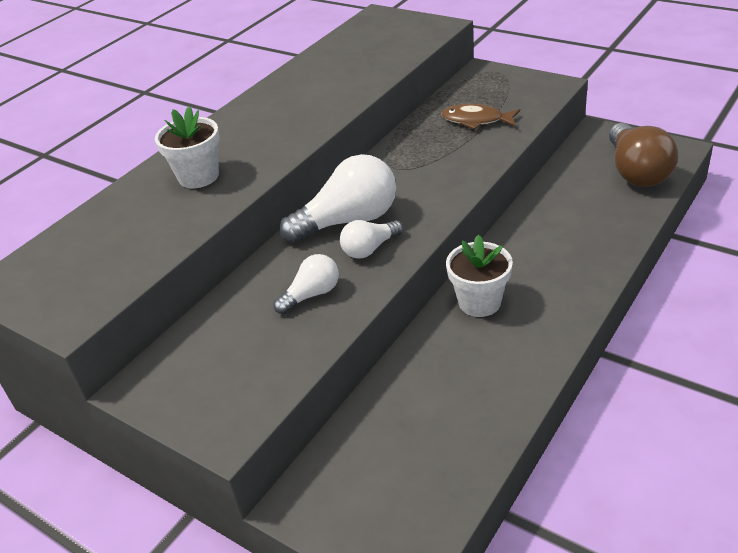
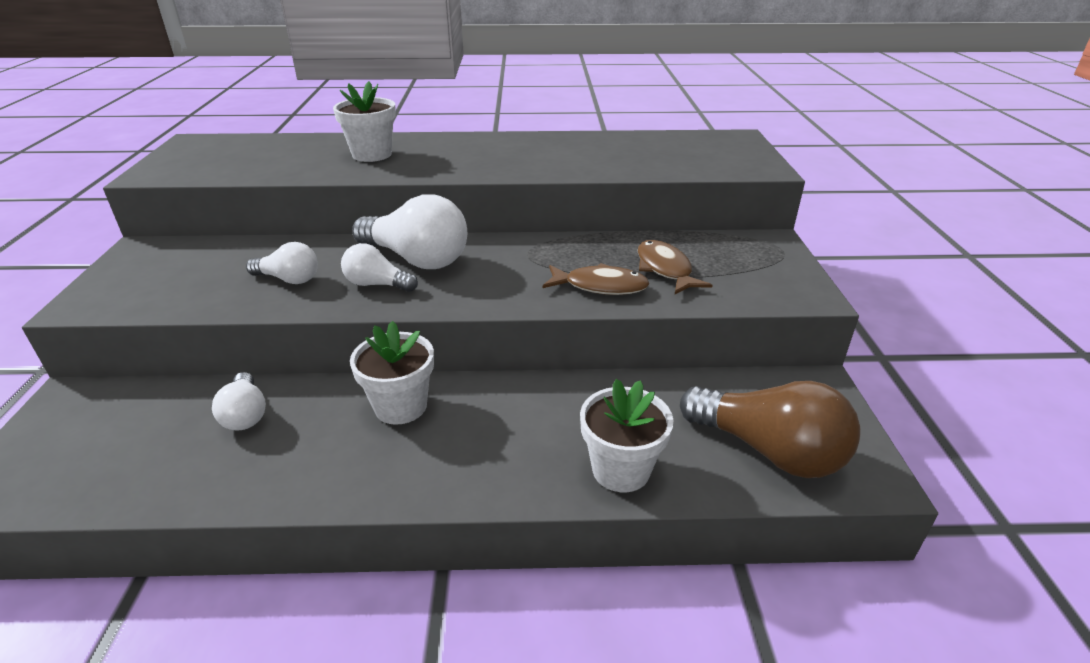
camera: 50 degrees right, 5 degrees down
(421, 386) = (245, 414): none -> white light bulb
(473, 152) = (600, 286): none -> brown fish
(614, 228) = (621, 470): none -> white flower pot
(636, 171) = (768, 450): brown light bulb -> brown light bulb turned 105 degrees counterclockwise

